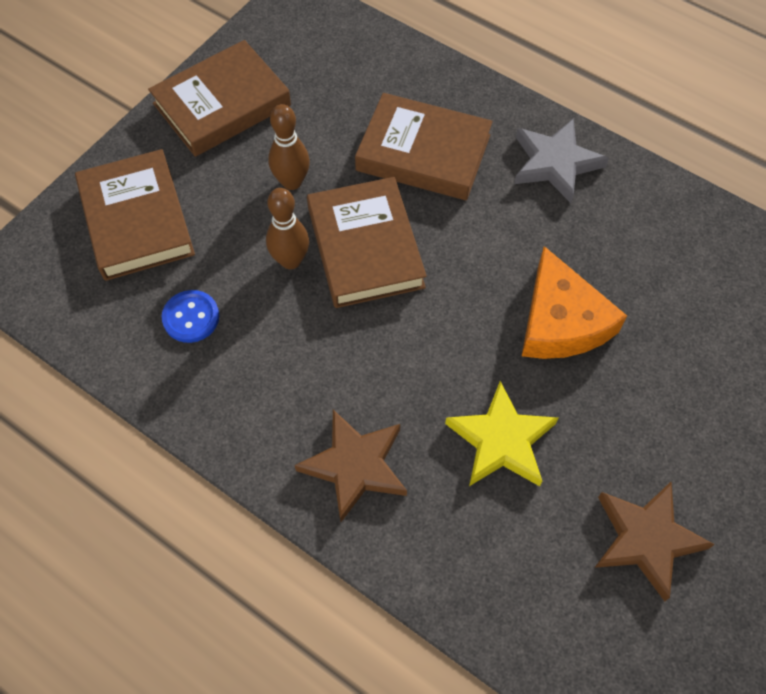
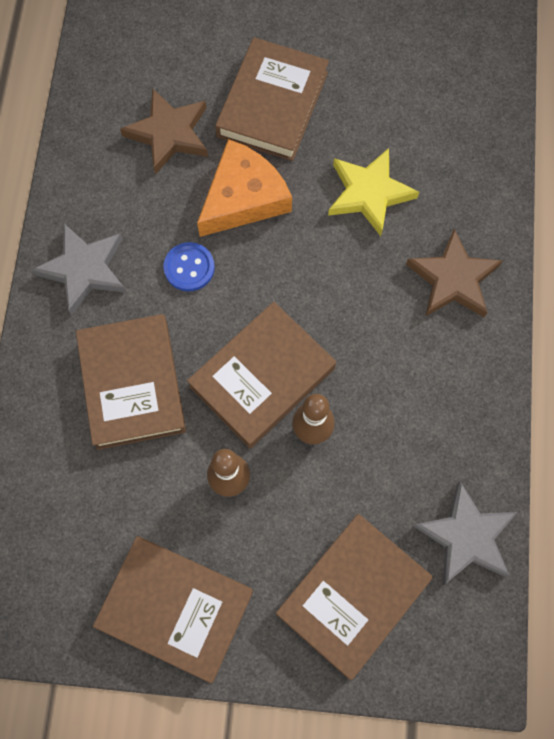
camera: 120 degrees left, 10 degrees up
(113, 329) = (466, 536): none -> grey star
(191, 317) = (415, 478): blue button -> blue button (189, 268)
(646, 539) = (381, 78): brown star -> brown star (169, 134)
(663, 404) = (272, 104): none -> brown book

